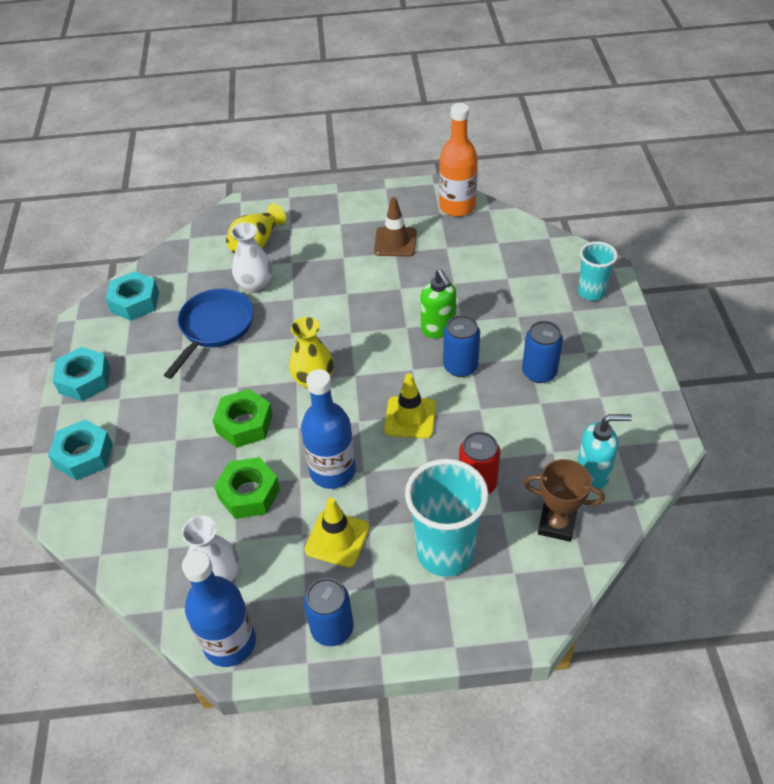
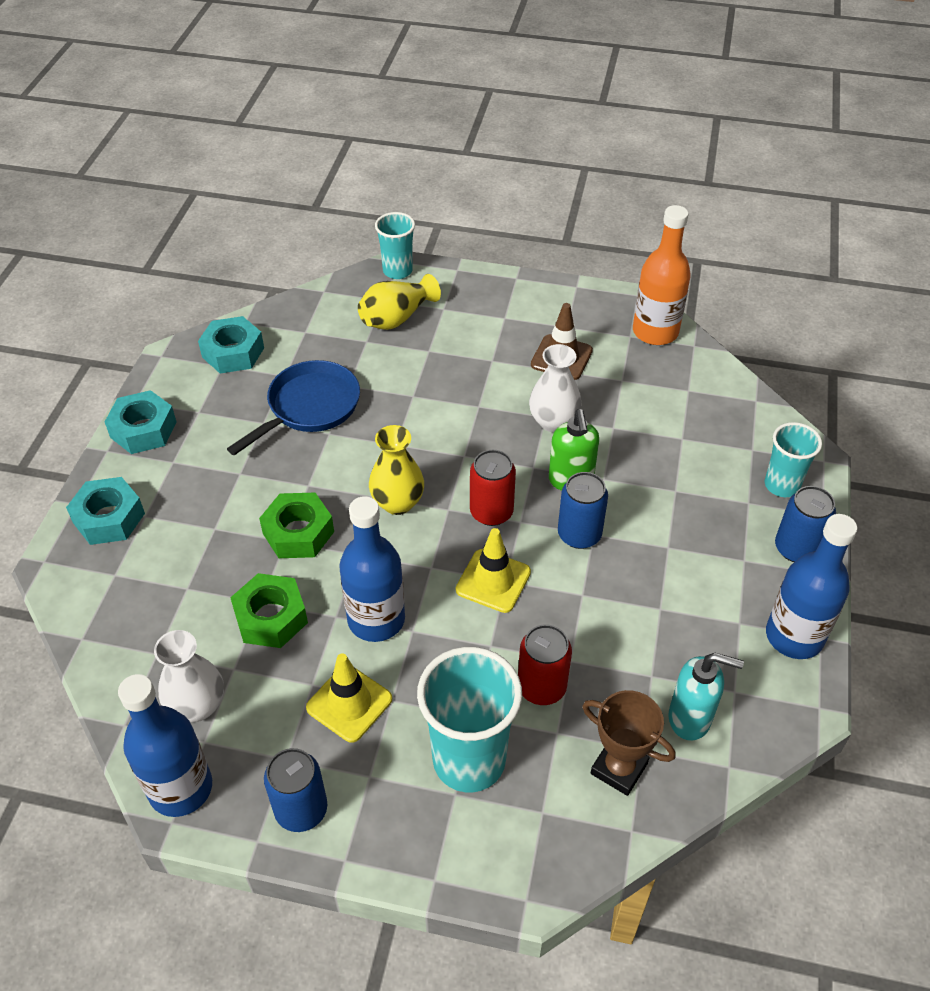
camera: 15 degrees right, 0 degrees up
(242, 208) = (397, 271): none -> turquoise cup
(255, 285) = (376, 368): white vase -> white vase (553, 422)
(388, 368) = (491, 512): none -> red can
(539, 372) = (674, 569): blue can -> blue can (796, 548)
(642, 395) = (794, 636): none -> blue bottle

